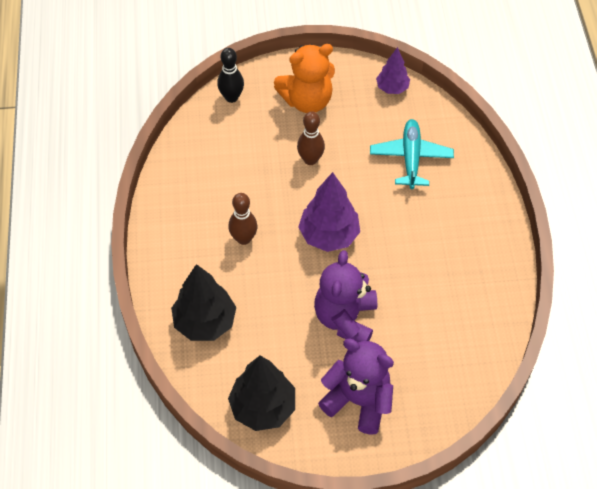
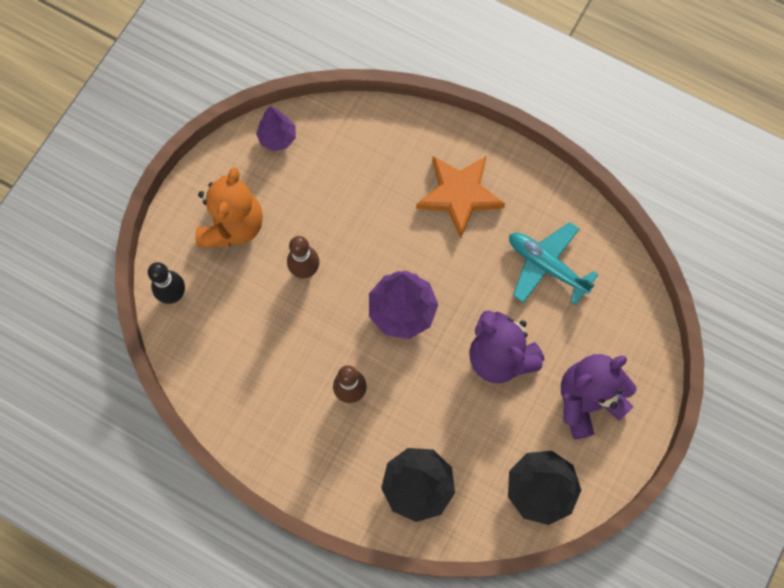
camera: 55 degrees left, 15 degrees up
(410, 158) = (370, 179): turquoise plane -> turquoise plane (546, 266)
(448, 220) = (459, 195): none -> orange star

